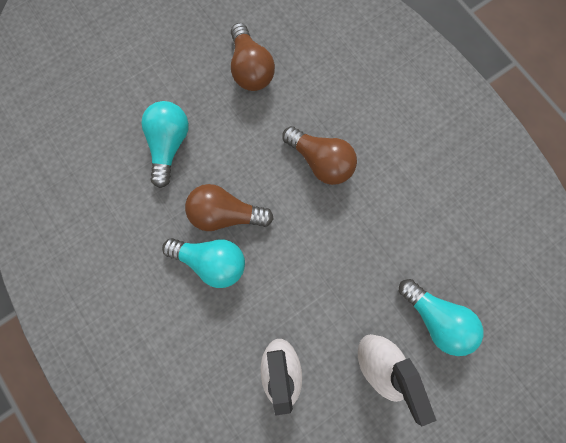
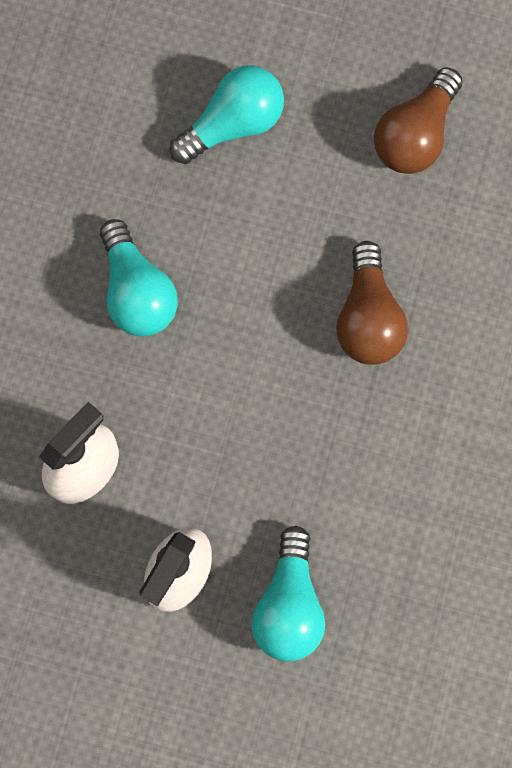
camera: 50 degrees right, 0 degrees up
(225, 214) = (206, 260): brown light bulb -> none

